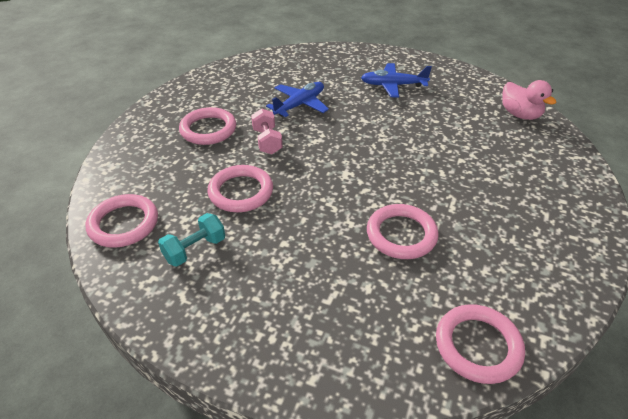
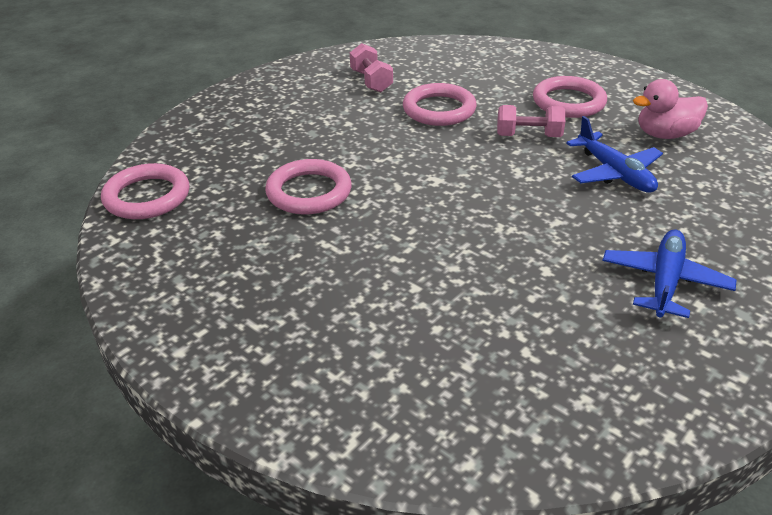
camera: 110 degrees right, 5 degrees down
(124, 224) = (426, 54): pink ring -> none
(195, 249) = (371, 81): turquoise dumbbell -> pink dumbbell
(520, 114) = (518, 425): pink duck -> pink duck (665, 134)

